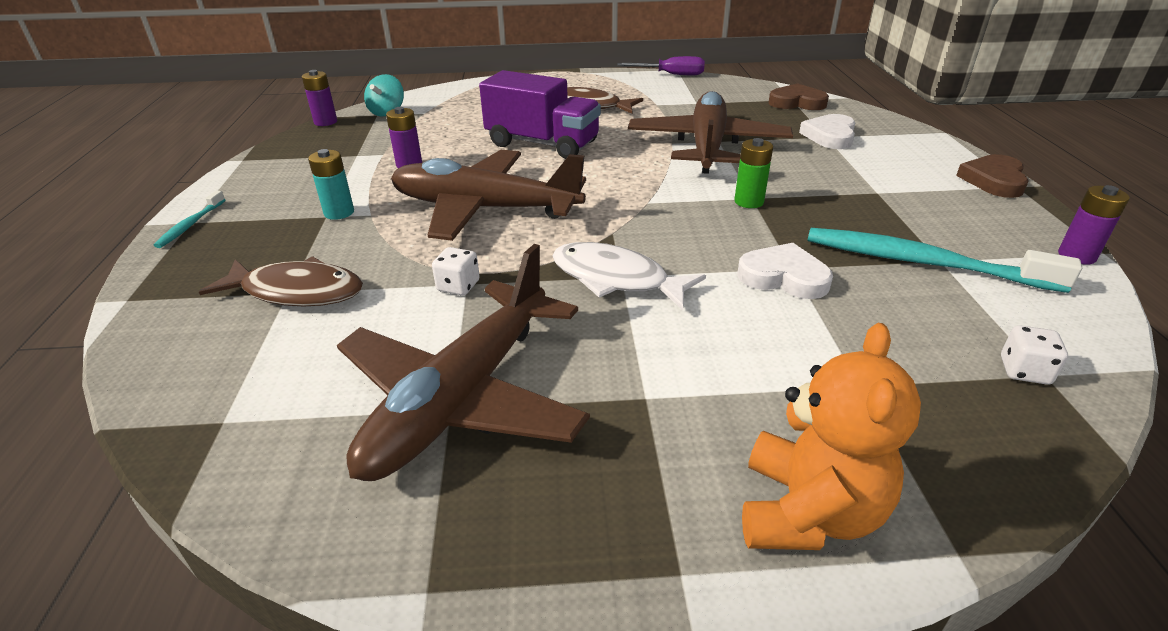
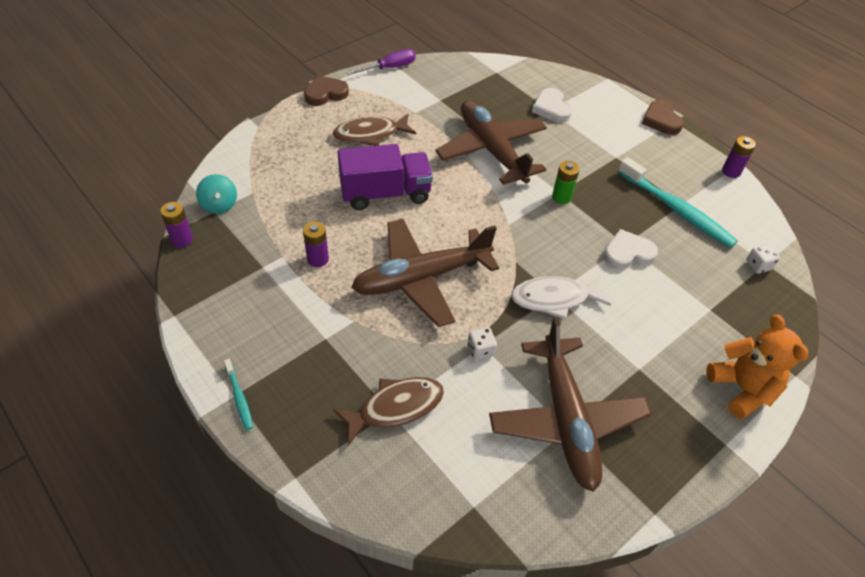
camera: 40 degrees left, 15 degrees up
(339, 213) = (331, 330): turquoise battery -> none
(797, 102) = (503, 75): brown heart -> brown heart (325, 94)
(922, 263) = (676, 210): turquoise toothbrush -> turquoise toothbrush turned 120 degrees counterclockwise

